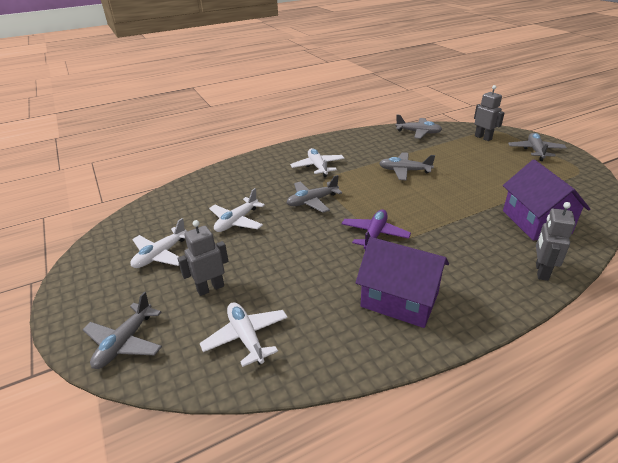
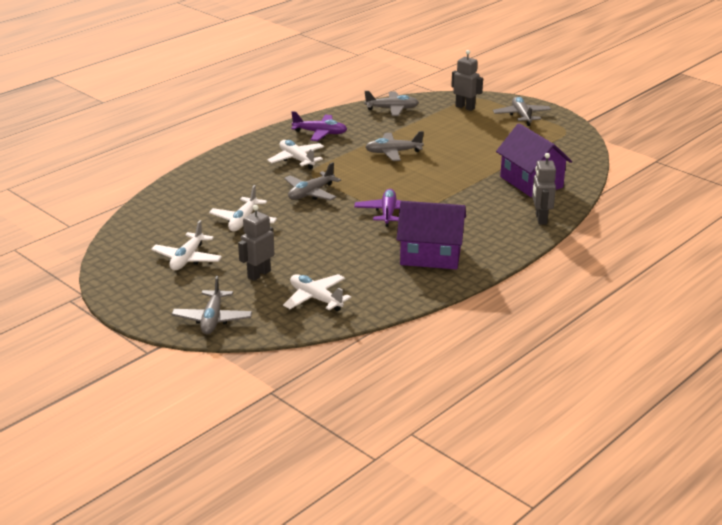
camera: 20 degrees left, 5 degrees down
(349, 146) = (320, 133): none -> purple plane

